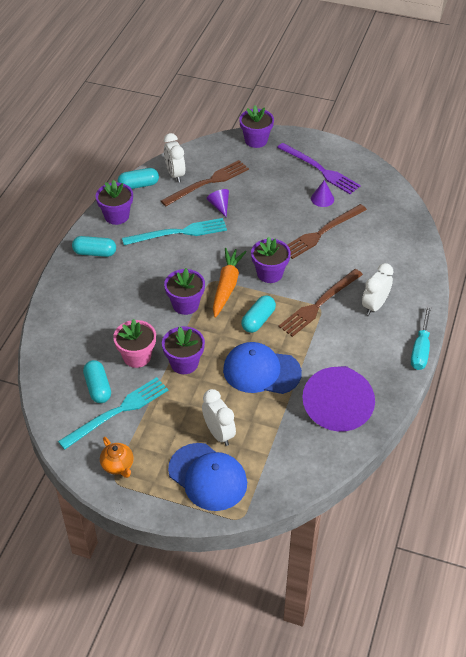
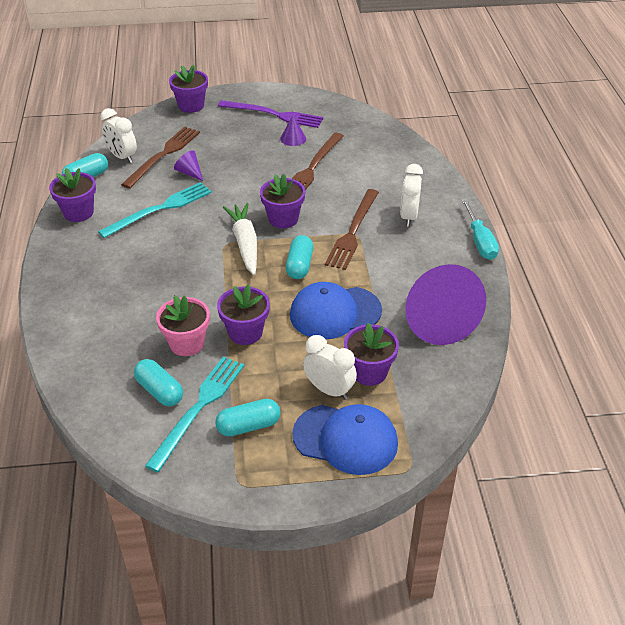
camera: 25 degrees left, 5 degrees down
(95, 253) = (73, 255): turquoise capsule -> turquoise capsule (248, 426)
(118, 465) = (234, 466): orange teapot -> none
(185, 304) = (210, 275): purple flower pot -> purple flower pot (369, 372)
(227, 286) = (245, 244): orange carrot -> white carrot

